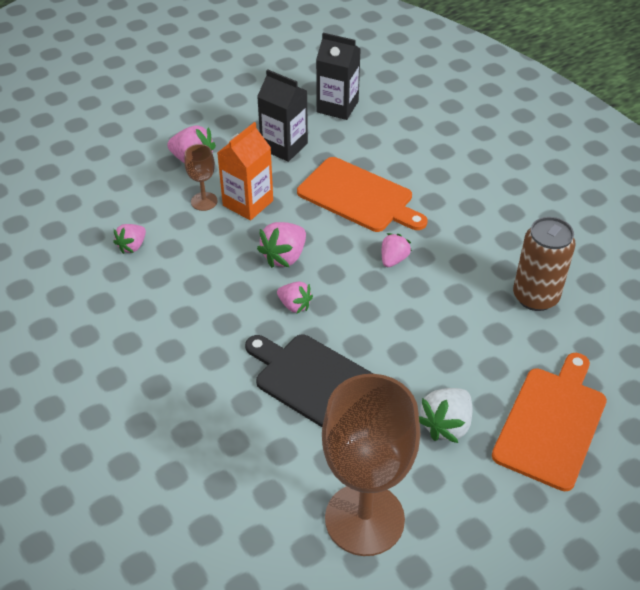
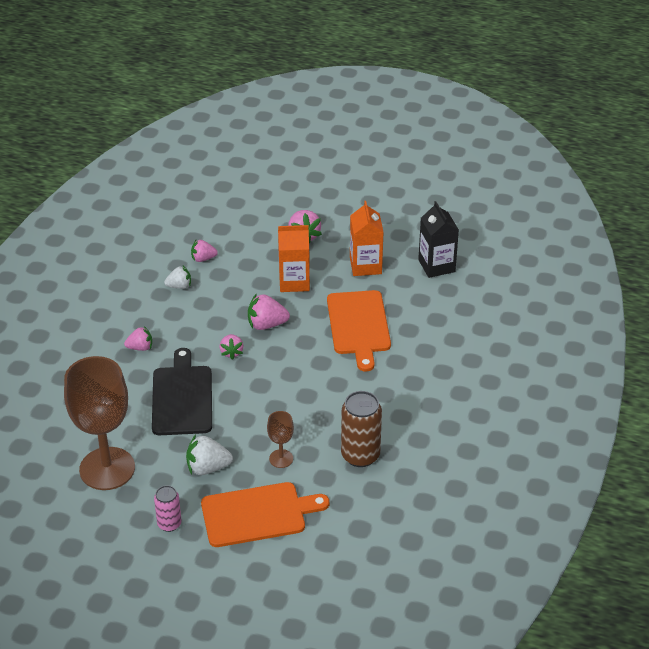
camera: 50 degrees right, 5 degrees down
(149, 287) = (179, 286): none -> white strawberry
(204, 201) = (273, 263): brown goblet -> brown goblet (281, 458)
(284, 146) = (365, 265): black carton -> orange carton
(393, 259) = (319, 373): pink strawberry -> pink strawberry (140, 347)
(503, 510) = (169, 524): none -> pink can

